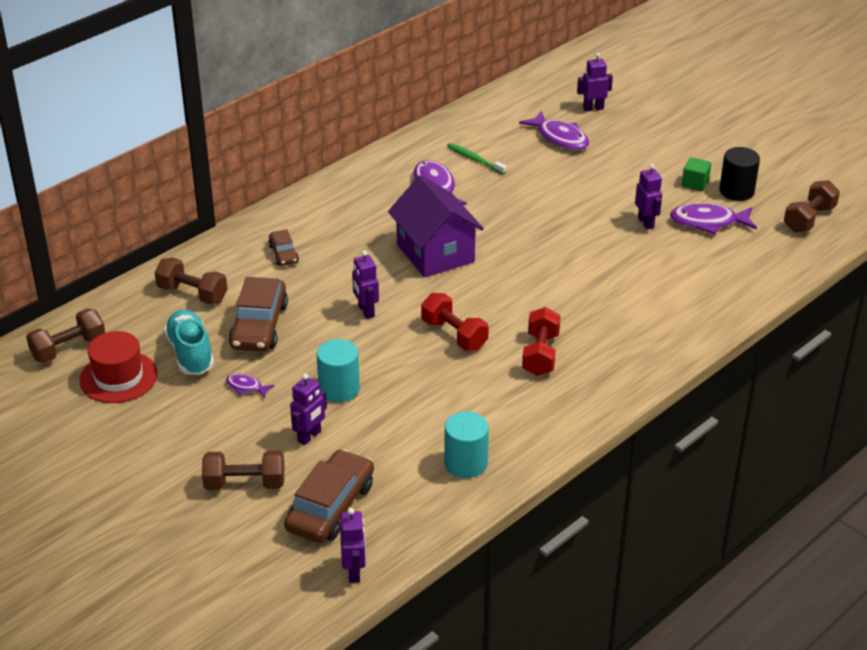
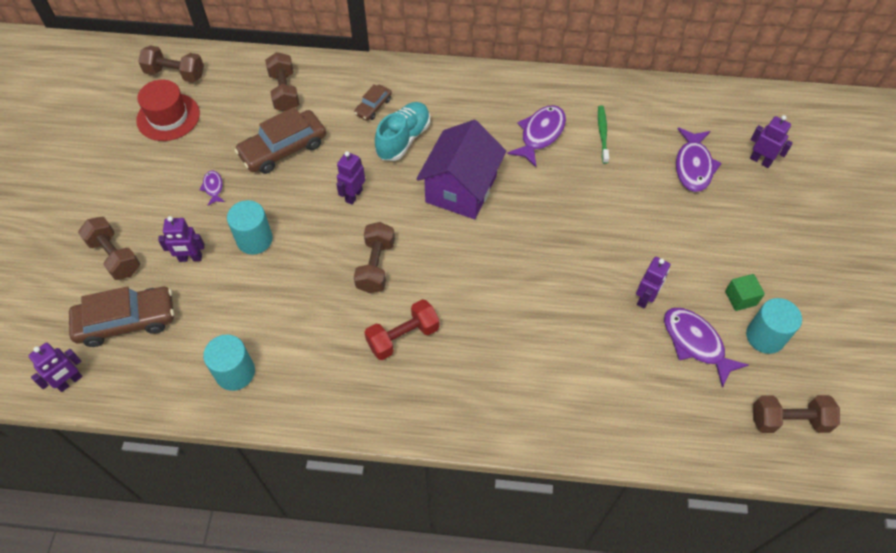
camera: 50 degrees right, 20 degrees up
(190, 354) = (222, 135): turquoise shoe -> turquoise shoe (403, 139)
(454, 335) = (376, 266): red dumbbell -> brown dumbbell
(736, 191) = (765, 336): black cylinder -> turquoise cylinder

